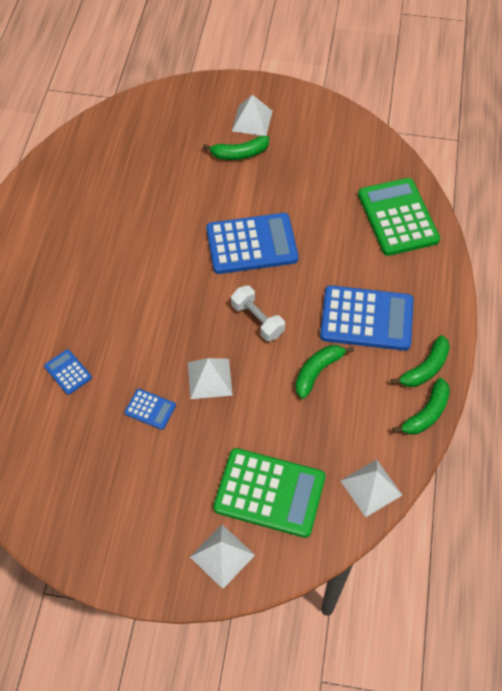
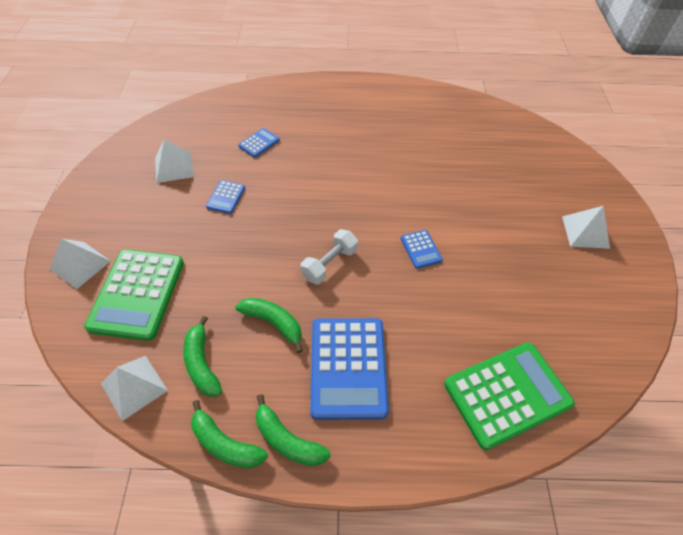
camera: 80 degrees right, 5 degrees down
(209, 378) = (259, 234): white pyramid -> white pyramid (174, 167)
(239, 154) = (534, 226): green banana -> green banana (202, 363)
(251, 244) = (421, 249): blue calculator -> blue calculator, size x0.46

